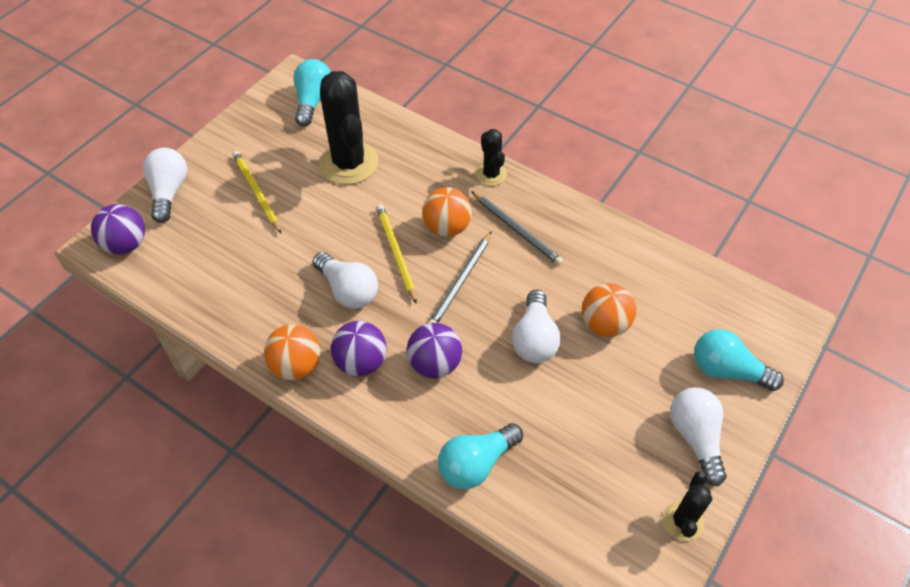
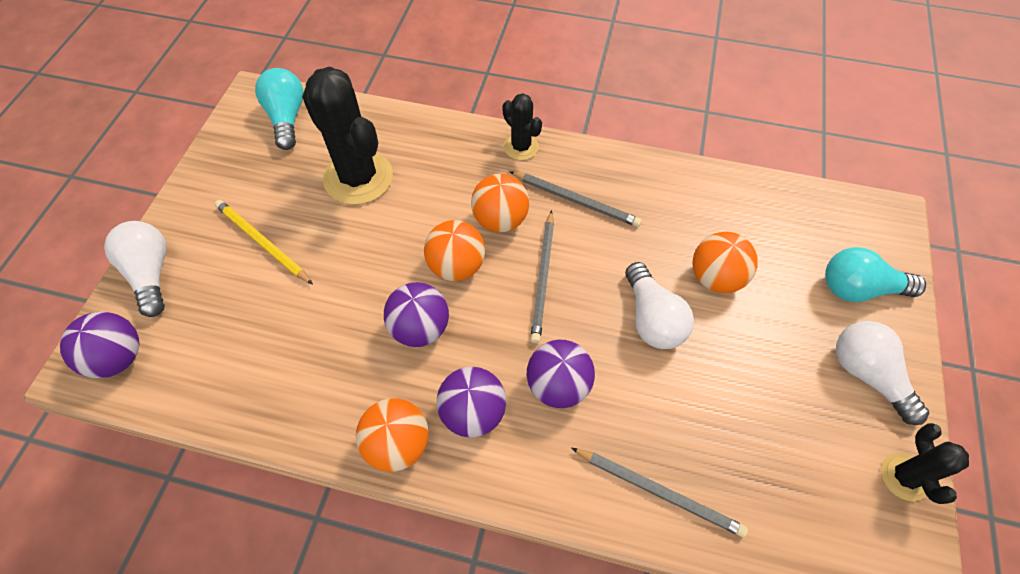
camera: 20 degrees left, 5 degrees up
(348, 290) = (420, 328): white light bulb -> purple ball
(396, 253) = (456, 266): yellow pencil -> orange ball
(476, 463) = (659, 492): turquoise light bulb -> grey pencil

